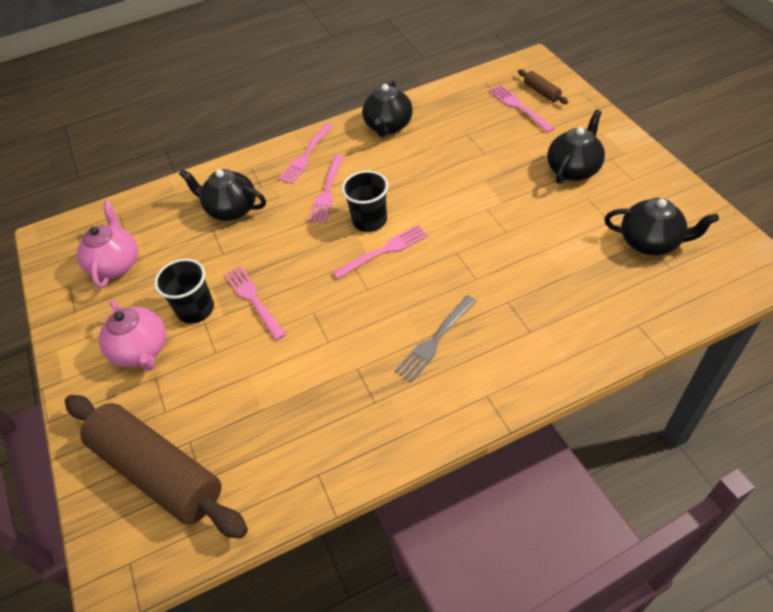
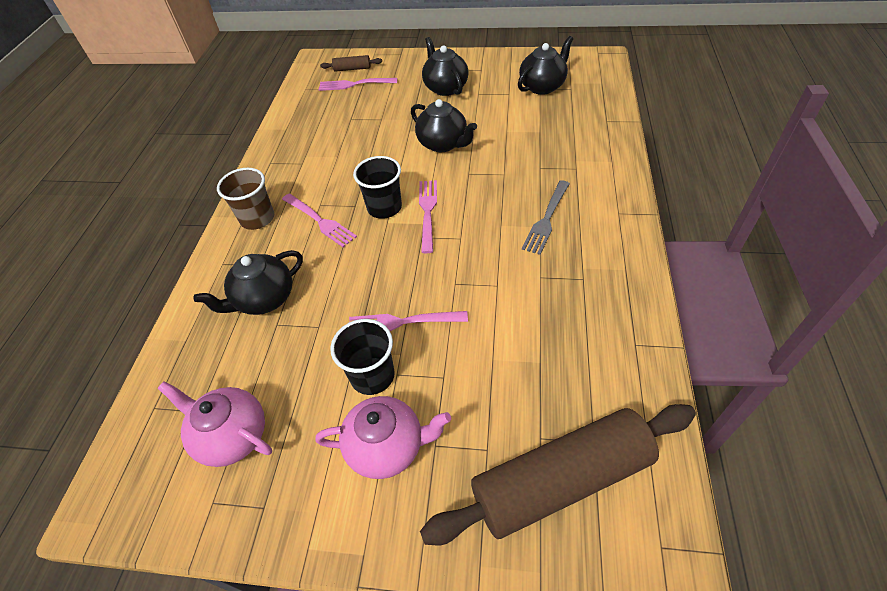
camera: 60 degrees left, 0 degrees up
(306, 156) = (257, 218): pink fork -> brown cup
(388, 126) = (287, 155): black teapot -> black teapot (443, 144)
(435, 340) = (546, 219): grey fork -> grey fork turned 45 degrees clockwise

